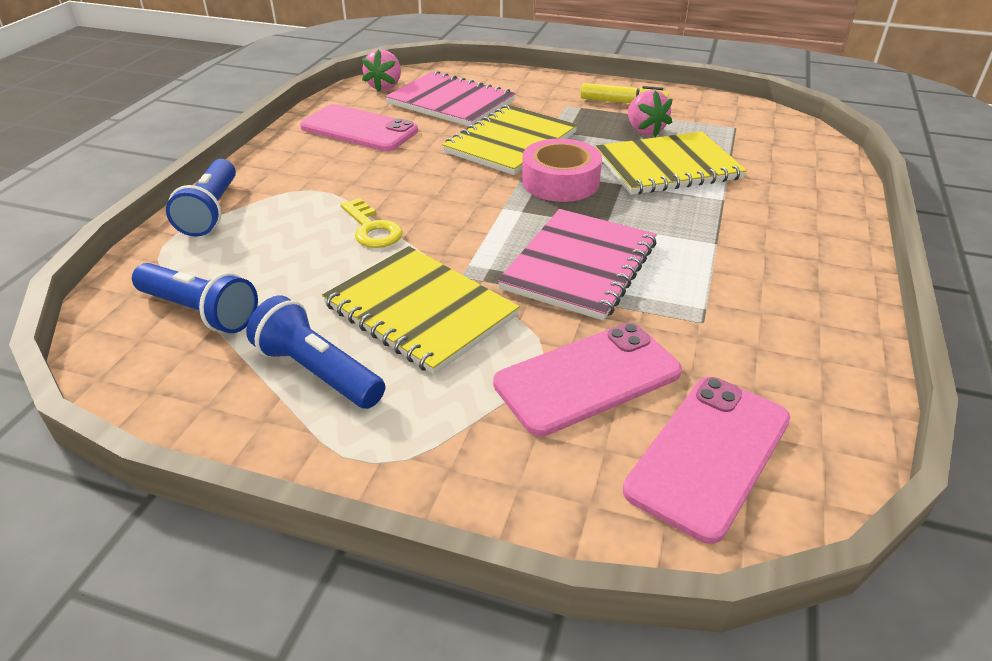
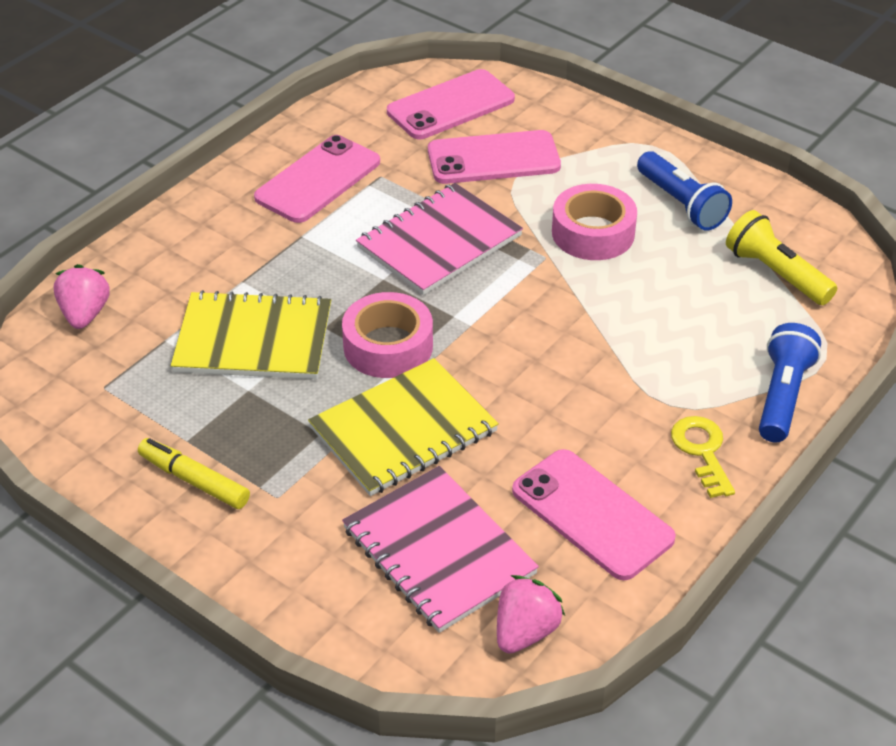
camera: 160 degrees left, 5 degrees up
(200, 312) = (775, 274): blue flashlight -> yellow flashlight
(372, 229) = (613, 329): yellow key -> yellow key (702, 451)
(420, 310) = (593, 233): yellow notebook -> pink tape
(644, 130) = (221, 409): pink strawberry -> pink strawberry (85, 314)
(763, 300) = (318, 180): none -> pink phone

